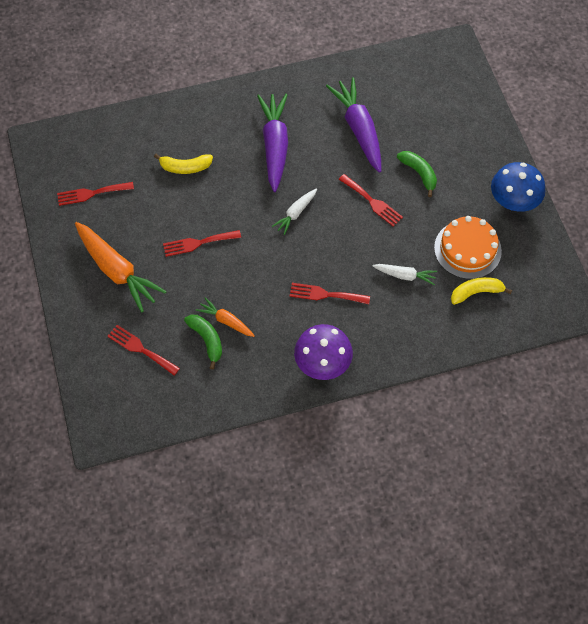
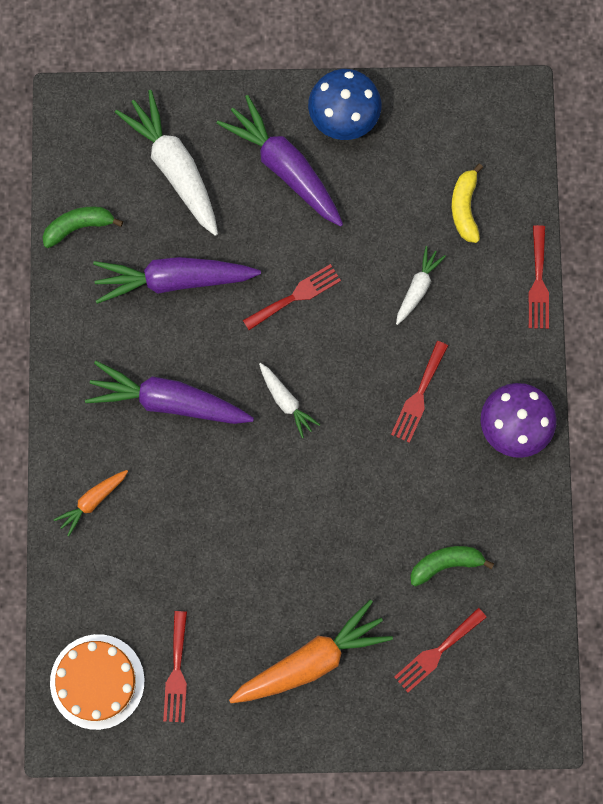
camera: 75 degrees left, 15 degrees up
(185, 167) = (169, 532): yellow banana -> none
(198, 243) = (297, 542): red fork -> red fork (538, 282)
(226, 321) = (424, 532): orange carrot -> orange carrot (92, 501)
(419, 173) = (268, 222): green banana -> green banana (78, 226)
(436, 111) = (174, 167): none -> white carrot
(462, 174) = (284, 167): none -> purple carrot
(467, 249) = (400, 197): orange cake -> orange cake (97, 681)

